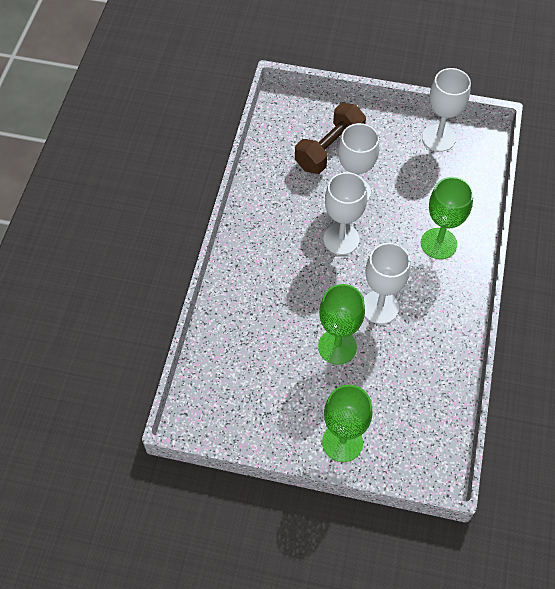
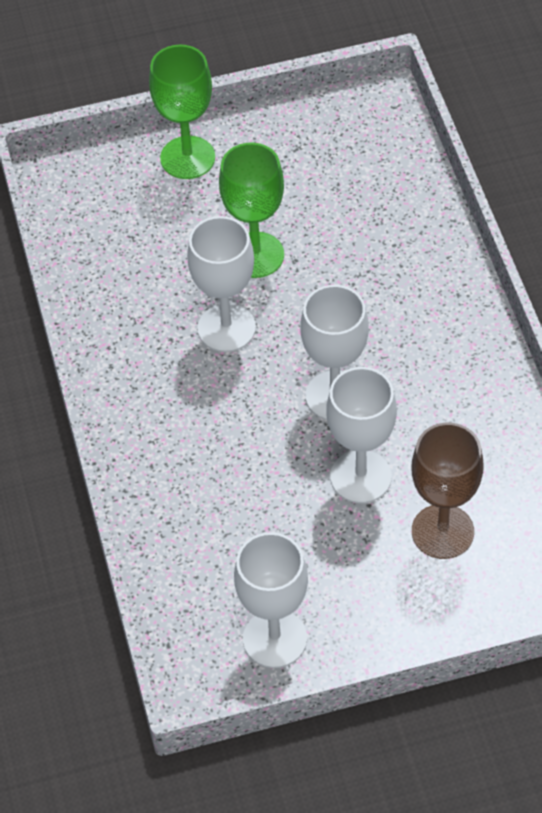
camera: 155 degrees right, 5 degrees down
(329, 149) = (442, 531): brown dumbbell -> brown goblet
(438, 243) = (187, 455): green goblet -> none

